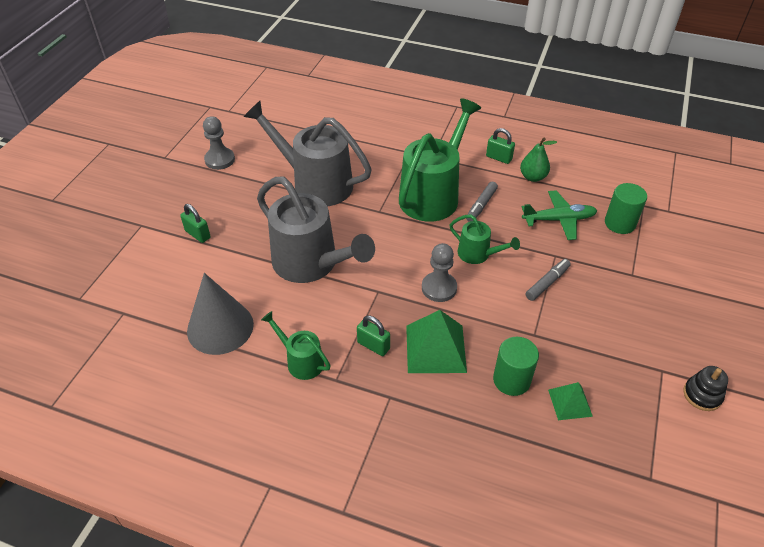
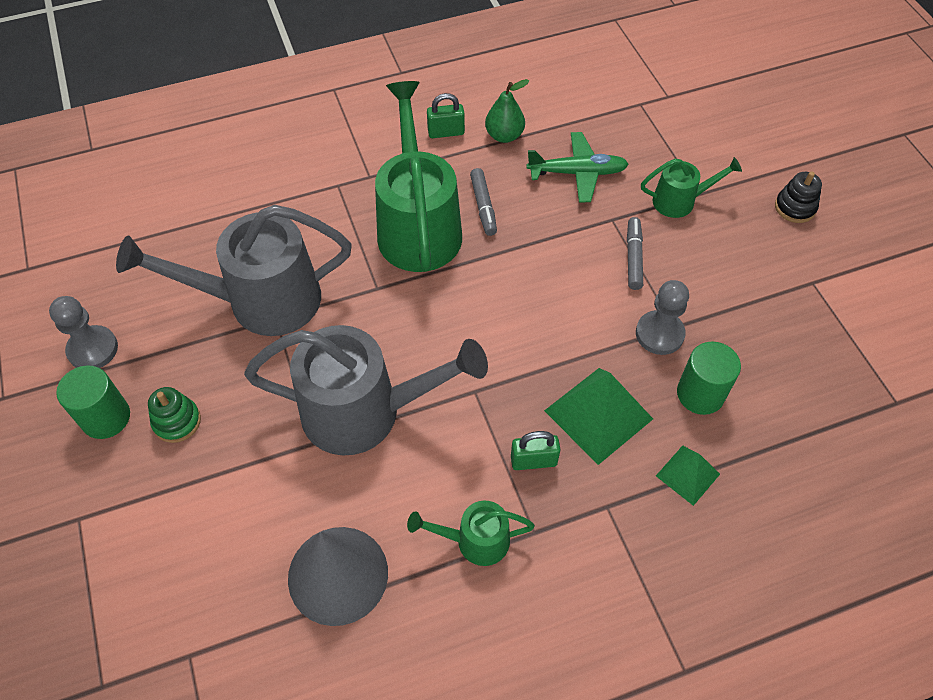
camera: 40 degrees left, 10 degrees up
(198, 234) = (176, 475): green padlock -> none
(222, 212) = (177, 421): none -> green stacking toy
(439, 288) = (535, 340): grey pawn -> grey pawn (659, 334)
(478, 254) = (536, 270): green watering can -> green watering can (680, 201)
(559, 220) = (577, 173): green plane -> green plane turned 45 degrees clockwise
(570, 402) = (770, 377): green pyramid -> green pyramid (688, 474)
(619, 223) = (638, 140): green cylinder -> green cylinder (106, 417)
(702, 395) = (863, 284): black stacking toy -> black stacking toy (795, 207)

